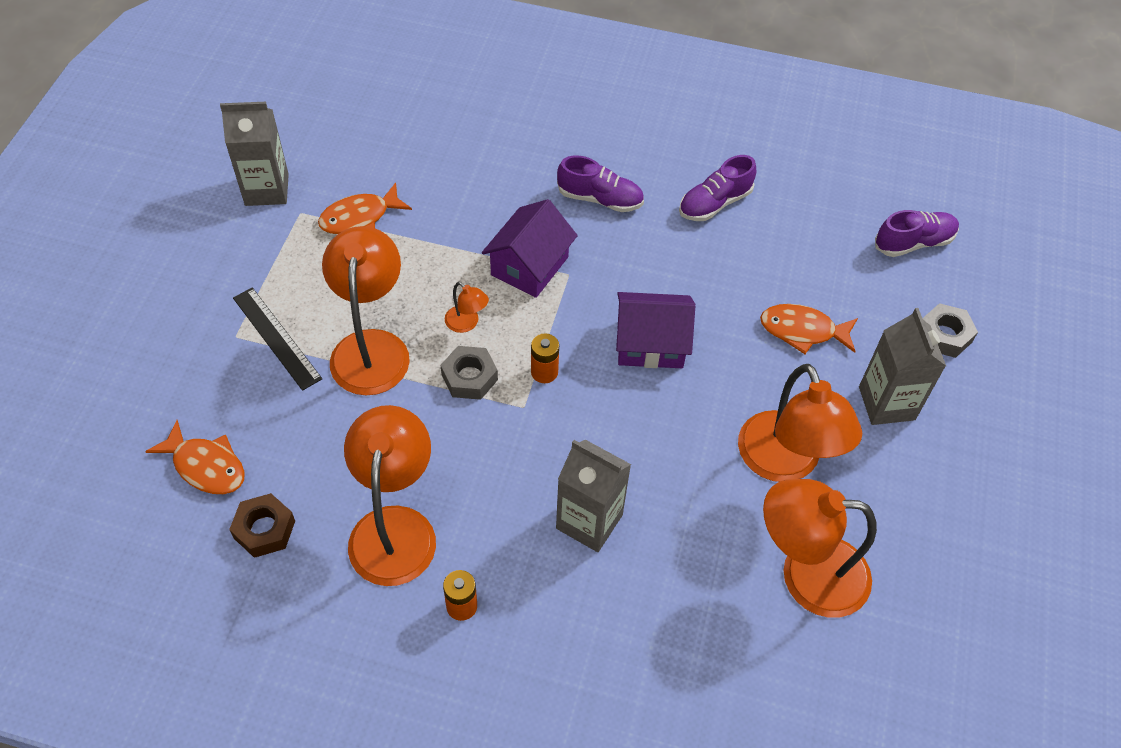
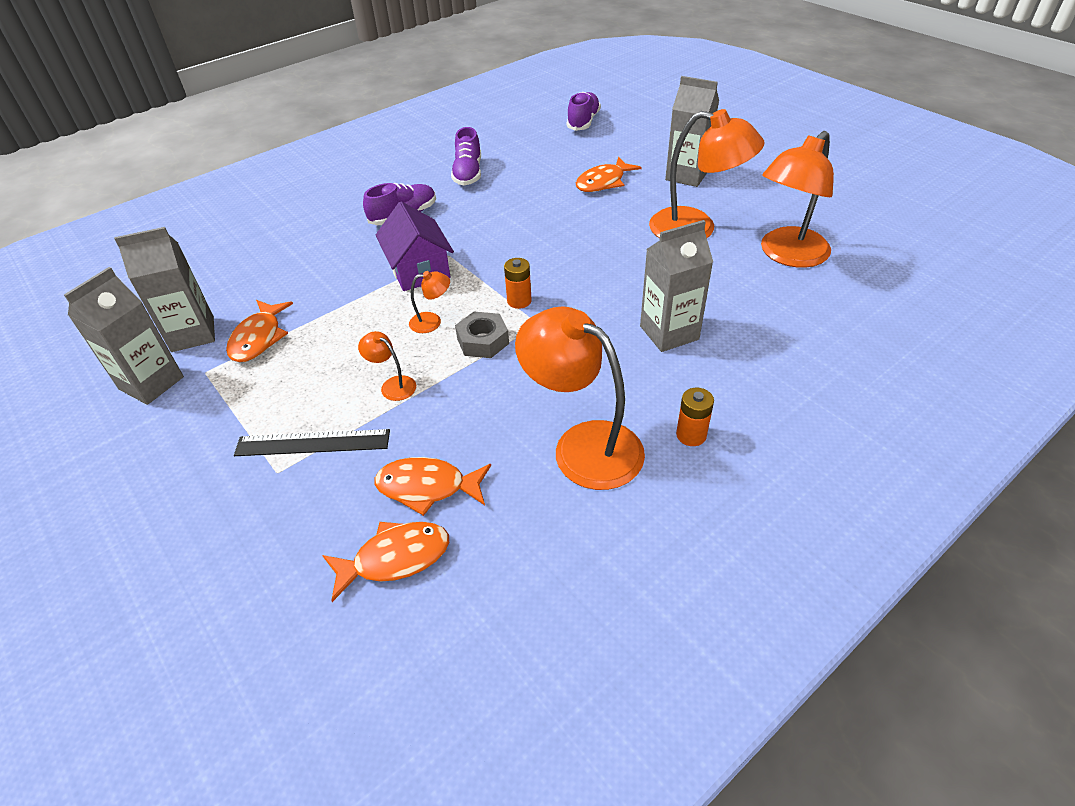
camera: 50 degrees left, 10 degrees down
(264, 529) = (507, 540): brown nut -> none
(282, 444) = (428, 487): none -> orange fish
(333, 171) = (193, 334): none -> grey carton
(371, 347) = (393, 385): orange lamp -> orange lamp, size x0.44
(650, 344) = (548, 243): purple house -> none
(944, 335) = (658, 138): grey nut -> none

